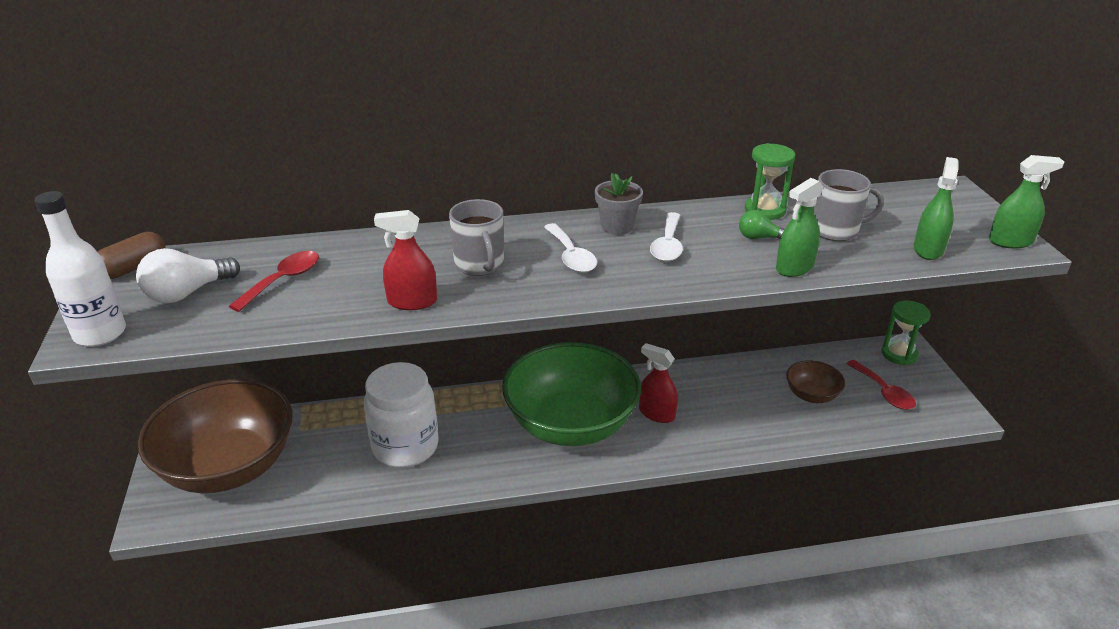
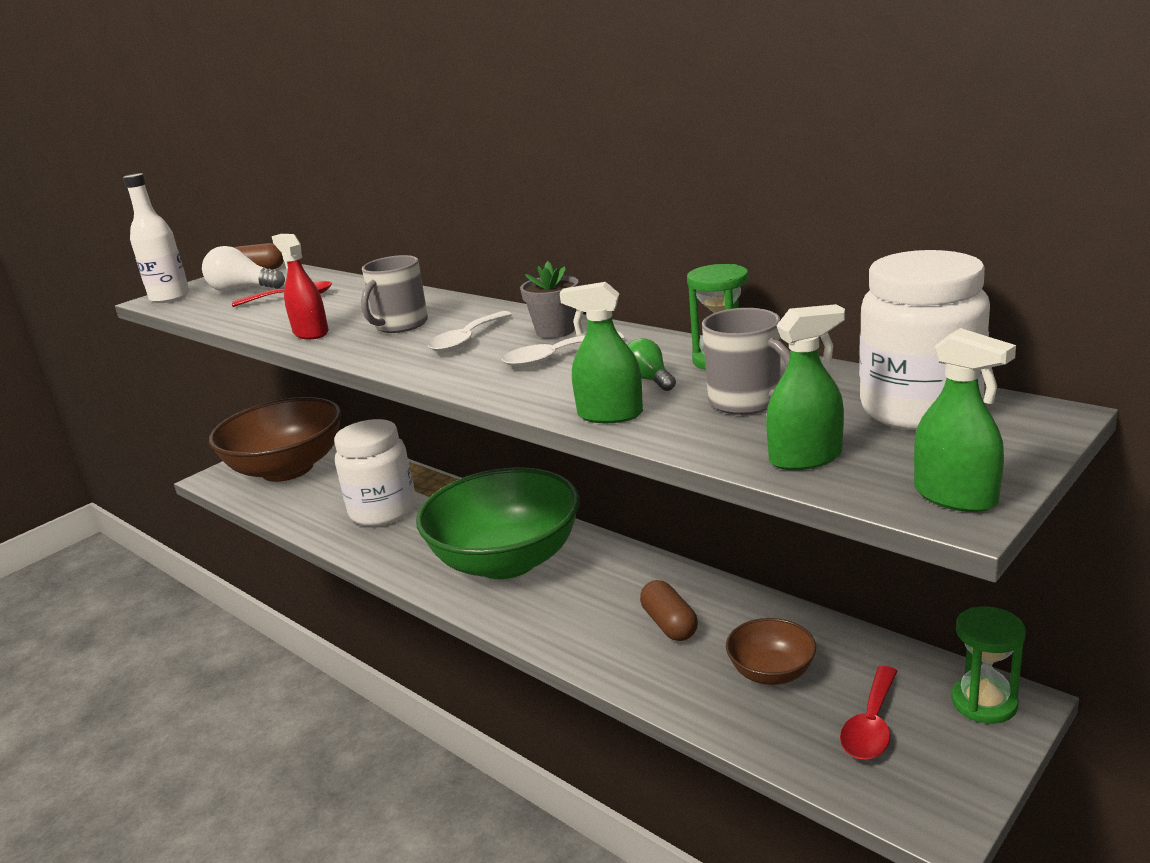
camera: 55 degrees right, 10 degrees down
(656, 413) = (586, 594): red spray bottle -> none
(728, 402) = (669, 624): none -> brown capsule
(909, 204) = (920, 409): none -> white jar

